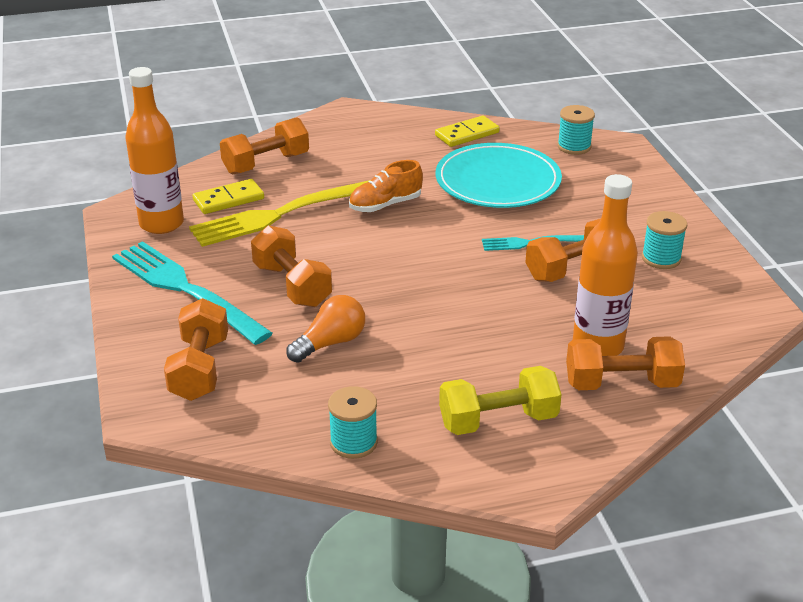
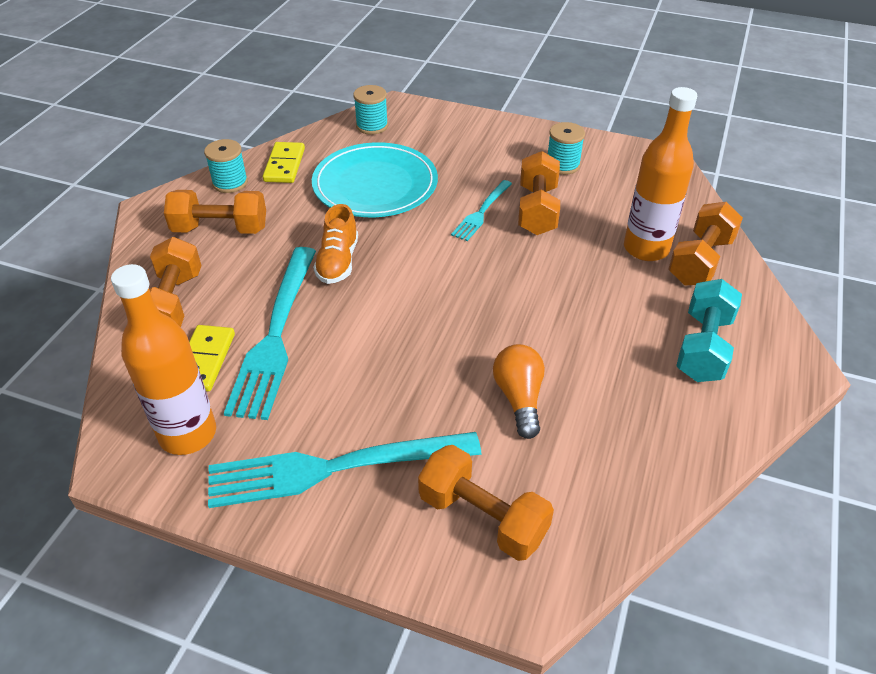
camera: 55 degrees left, 10 degrees up
(280, 214) = (276, 335): yellow fork -> turquoise fork
(292, 285) = (404, 382): orange dumbbell -> orange dumbbell (220, 229)
(353, 442) = (677, 451): turquoise spool -> turquoise spool (230, 183)
(498, 420) = (703, 347): yellow dumbbell -> turquoise dumbbell

